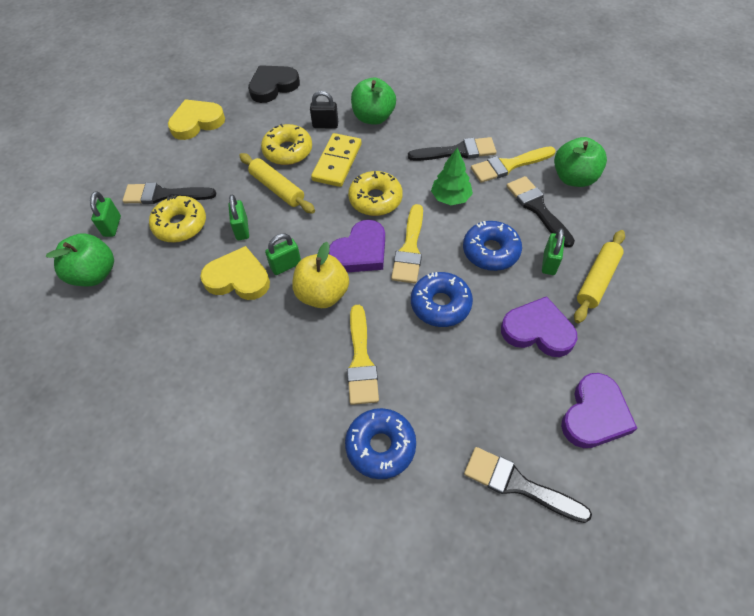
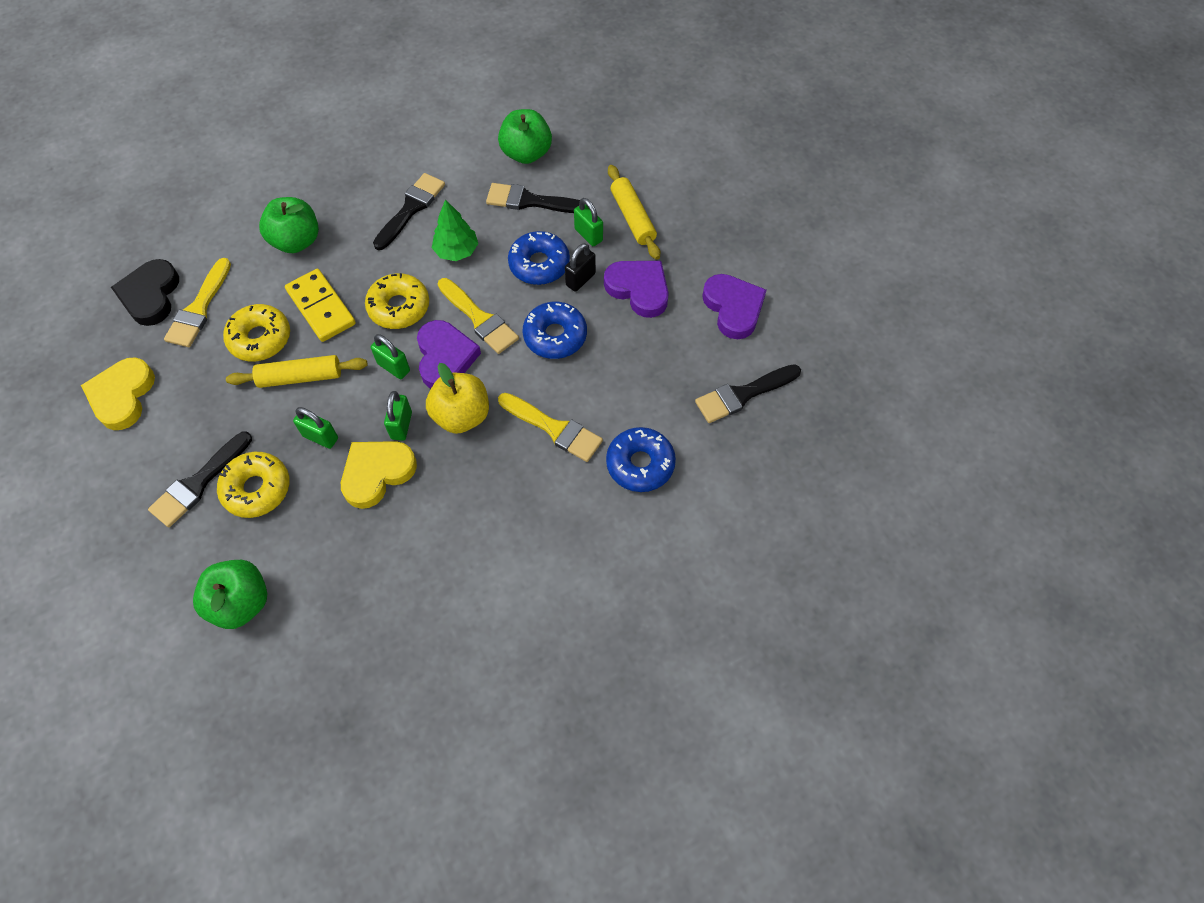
camera: 55 degrees left, 5 degrees up
(112, 226) = (191, 555): green padlock -> green padlock (394, 367)
(325, 125) = (261, 286): black padlock -> black padlock (580, 279)
(509, 165) = (466, 185): yellow brush -> yellow brush (199, 308)
(537, 330) = (639, 289): purple heart -> purple heart turned 75 degrees clockwise

